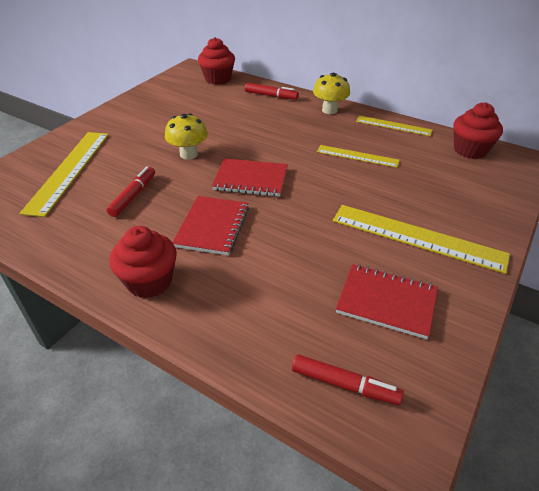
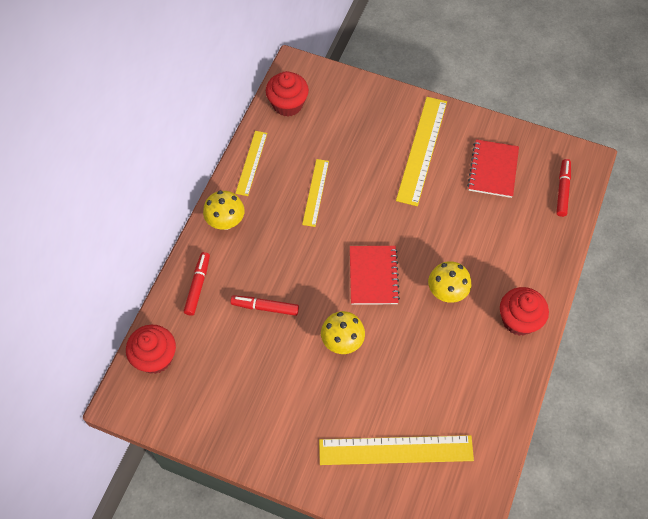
camera: 100 degrees left, 20 degrees up
(133, 196) = (421, 370): red marker -> red marker (265, 307)
(212, 226) = (447, 292): red notebook -> yellow mushroom

